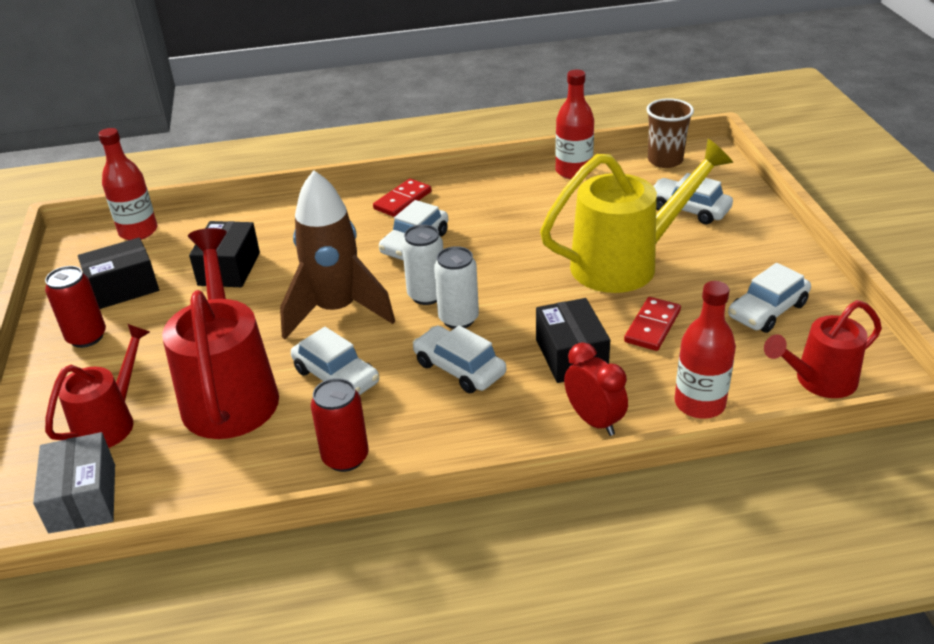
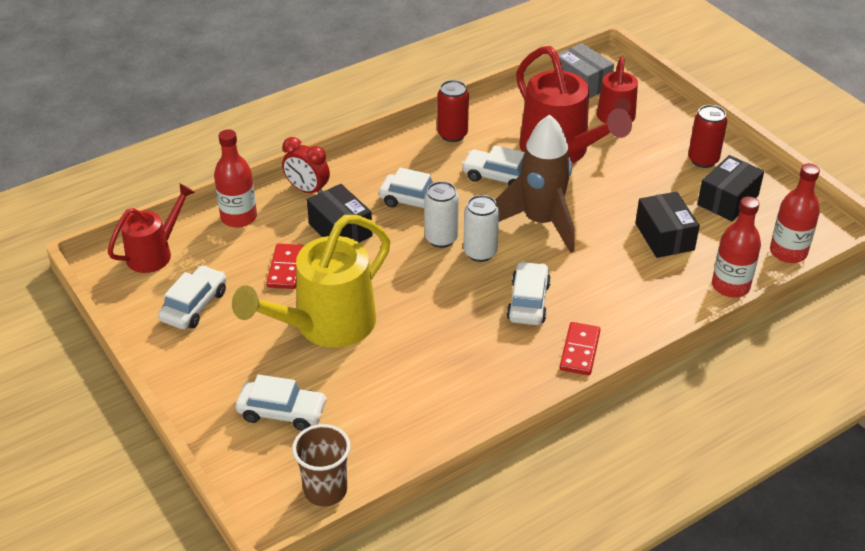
camera: 155 degrees right, 5 degrees up
(573, 171) = (425, 442): red bottle -> red bottle (730, 286)

